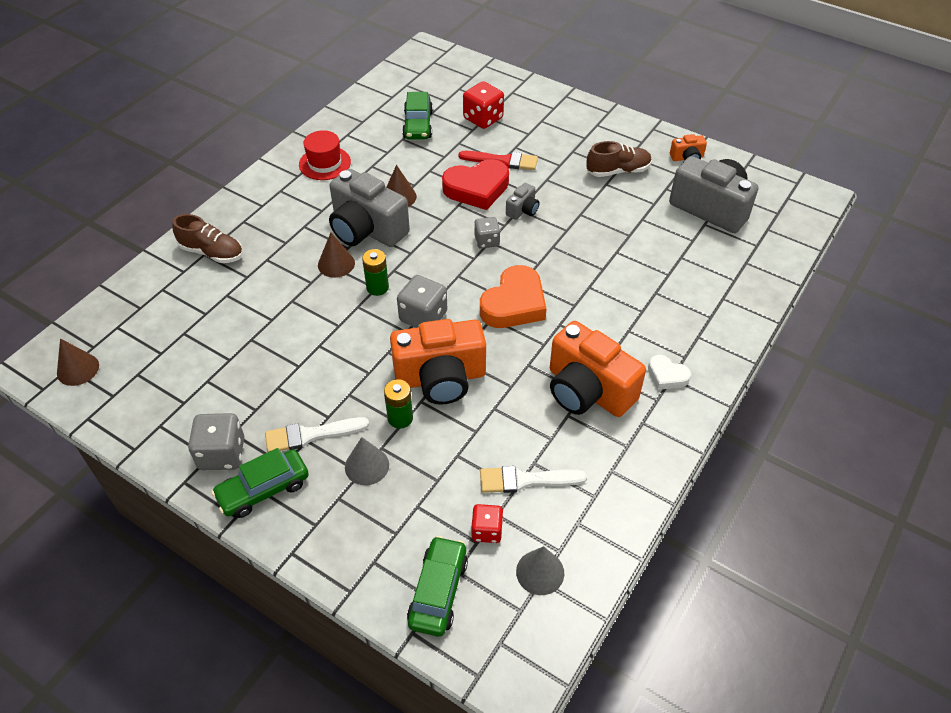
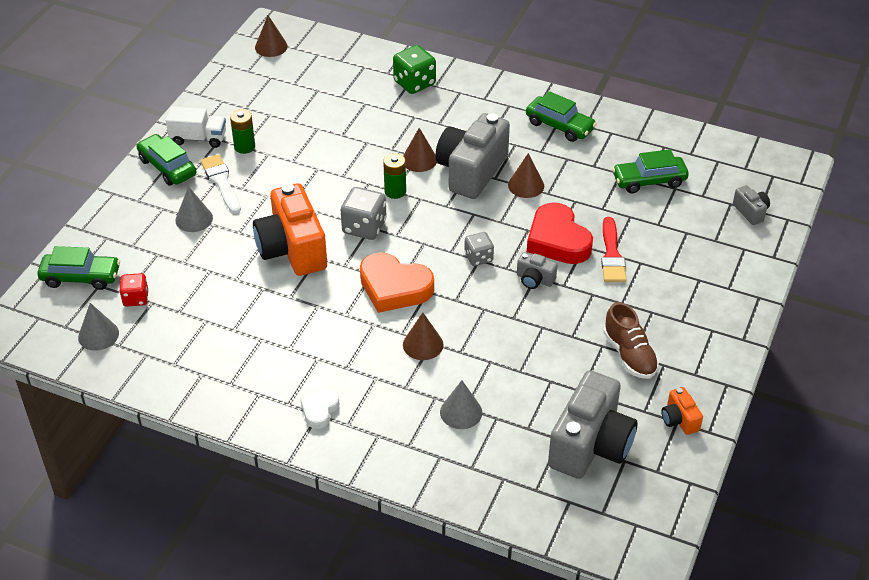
camera: 80 degrees right, 5 degrees down
(212, 252) = (414, 83): brown shoe -> green dice
(222, 454) = (198, 138): grey dice -> white truck
(325, 163) = (559, 126): red hat -> green car
(400, 418) = (244, 230): green battery -> green battery (244, 147)
(472, 81) = (751, 212): none -> grey camera
(483, 118) = (682, 230): red dice -> none
(526, 480) = (187, 317): white brush -> none
(587, 390) = (292, 351): orange camera -> none
(591, 293) = (423, 344): none -> brown cone
(673, 278) = (461, 412): none -> grey cone

